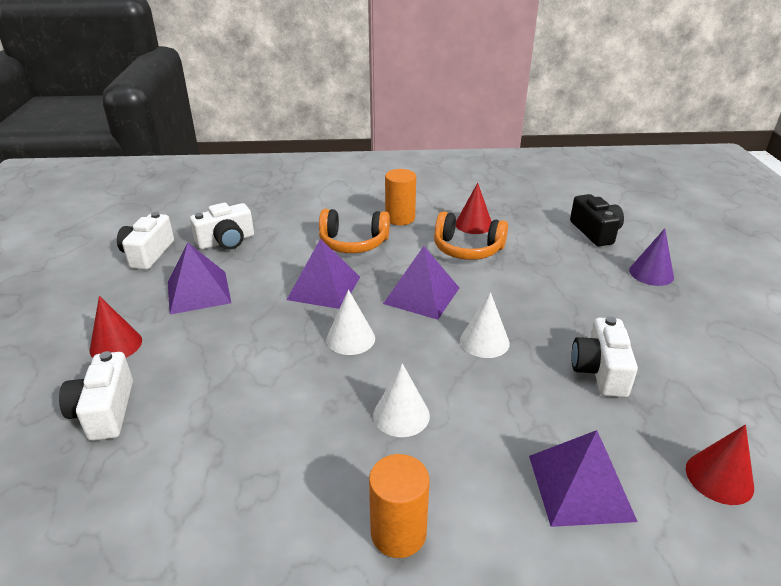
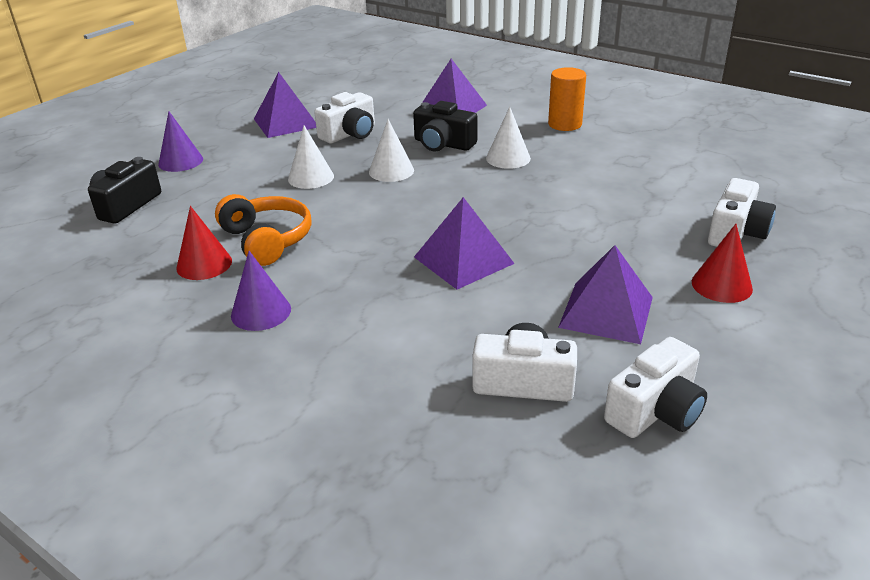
camera: 140 degrees left, 0 degrees up
(350, 338) = (490, 209): white cone -> white cone (311, 177)
(353, 243) = (366, 300): orange headphones -> none
(400, 218) = (261, 312): orange cylinder -> purple cone
(422, 295) = (383, 217): purple pyramid -> purple pyramid (285, 122)
(492, 403) = (443, 144): none -> black camera
(719, 478) = (381, 91): red cone -> none

